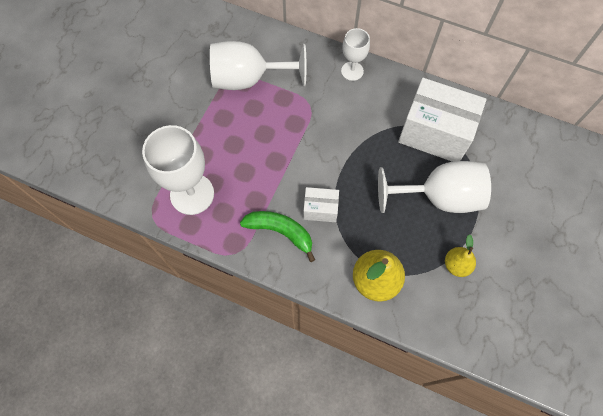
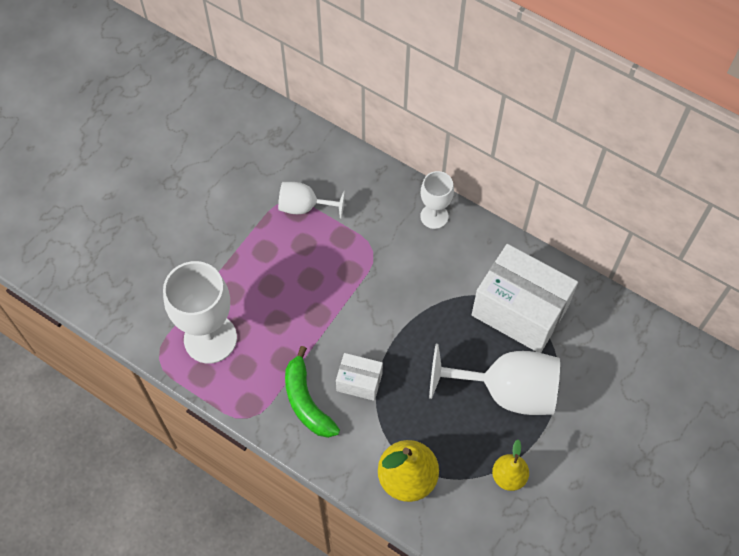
camera: 10 degrees right, 5 degrees down
(248, 79) = (304, 207): white goblet -> white goblet, size x0.56
(281, 232) = (306, 401): green banana -> green banana turned 150 degrees counterclockwise

